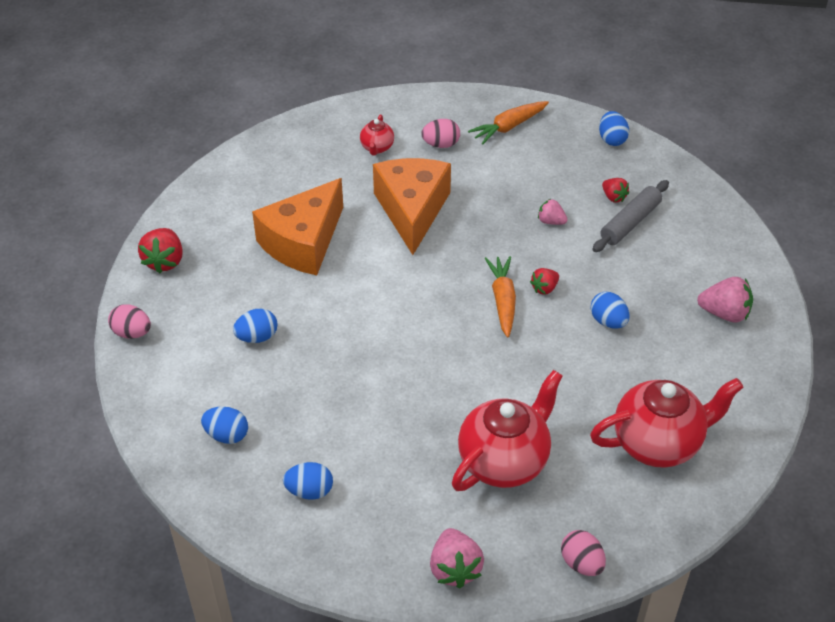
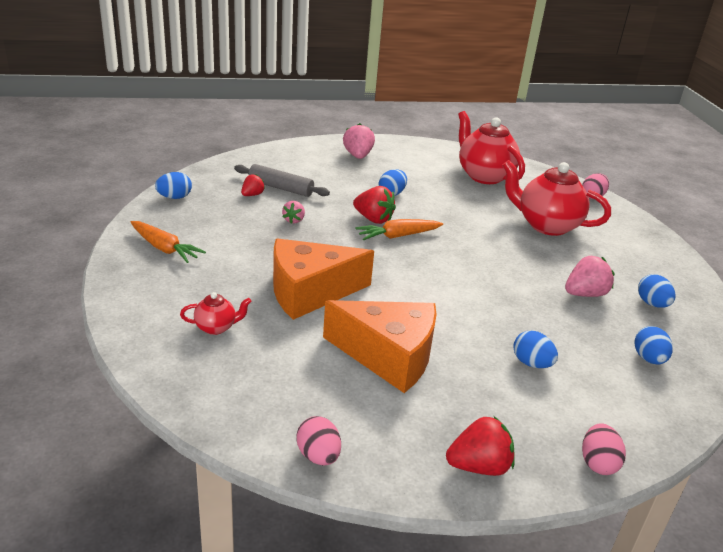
camera: 110 degrees left, 15 degrees down
(441, 144) = (201, 285): pink egg -> pink egg (318, 456)
(454, 568) = (643, 237): pink strawberry -> pink strawberry (585, 294)
(544, 288) = (373, 219): red strawberry -> red strawberry, size x1.67

